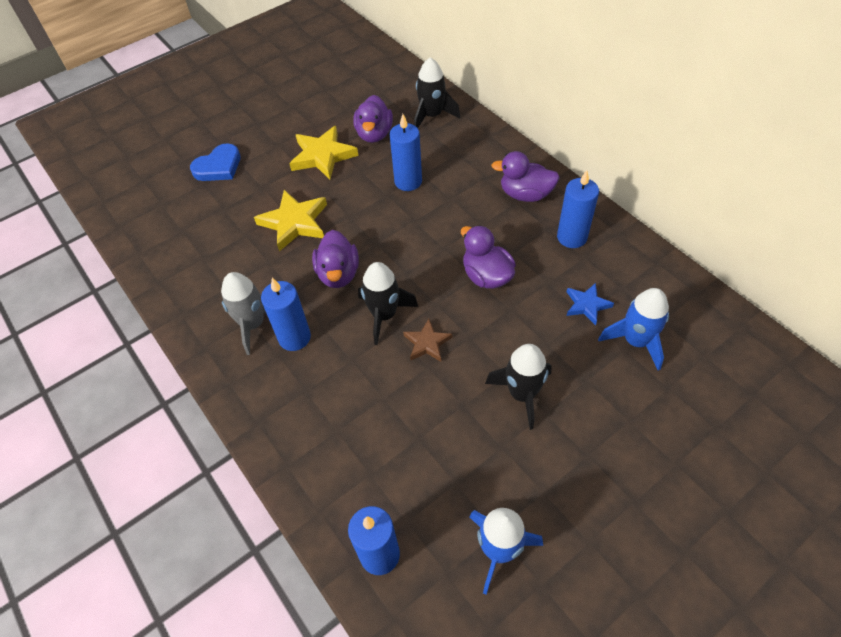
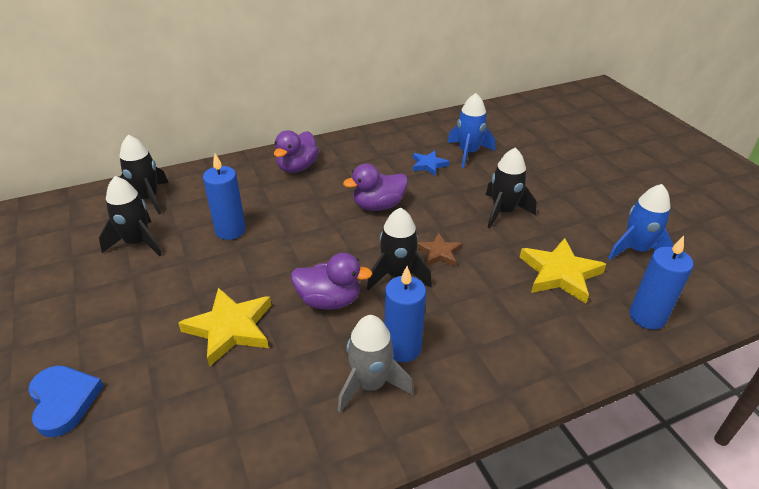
camera: 80 degrees left, 15 degrees down
(322, 156) = (136, 289): yellow star -> yellow star (560, 274)
(374, 134) = (137, 242): purple duck -> black rocket
(572, 237) = (358, 156): blue candle -> none

